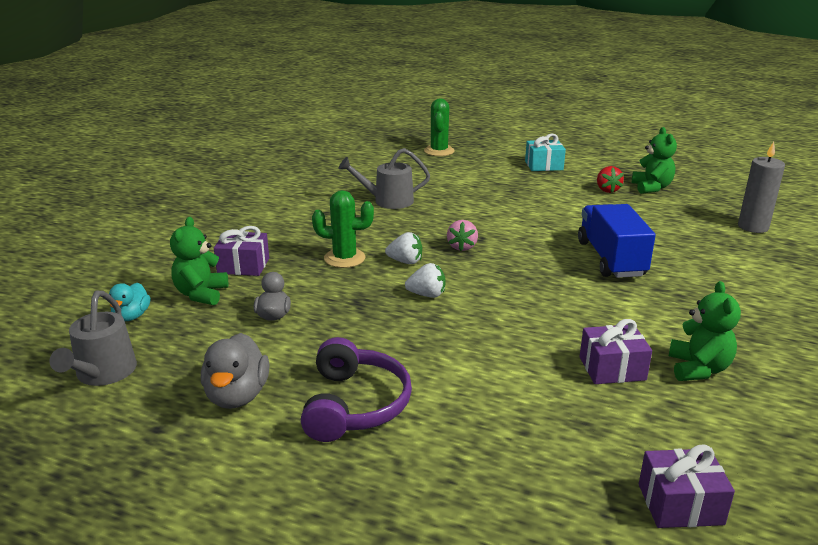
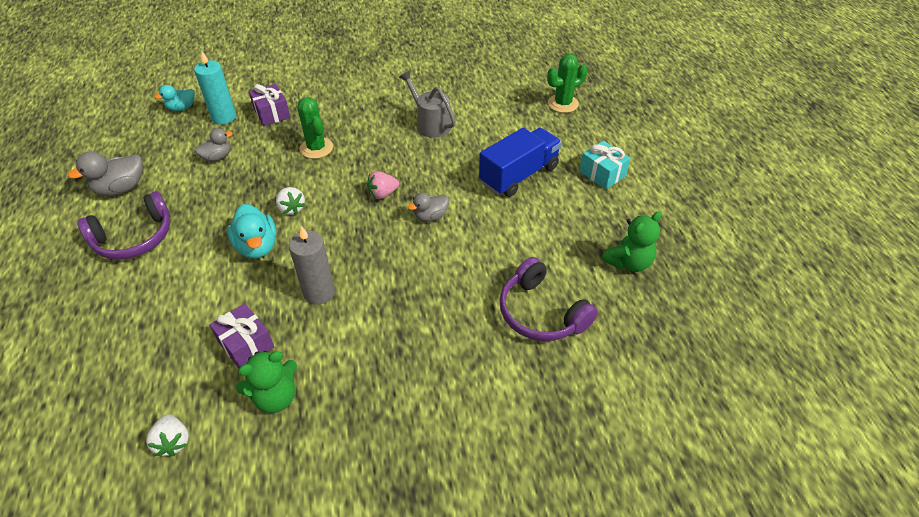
camera: 55 degrees right, 20 degrees up
(103, 373) = (118, 132): grey watering can -> none
(201, 294) = (224, 117): green teddy bear -> turquoise candle
(405, 262) = (334, 177): white strawberry -> white strawberry (173, 442)
(466, 327) = (257, 246): none -> turquoise duck
(520, 236) = (430, 216): none -> grey duck
(607, 190) = (587, 234): red strawberry -> none
(611, 259) = (433, 285): blue truck -> blue truck (519, 175)
(679, 230) = (541, 313): none -> purple headphones
(680, 504) = (92, 432): purple gift -> none
(753, 227) = (604, 368): grey candle -> grey candle (319, 292)

